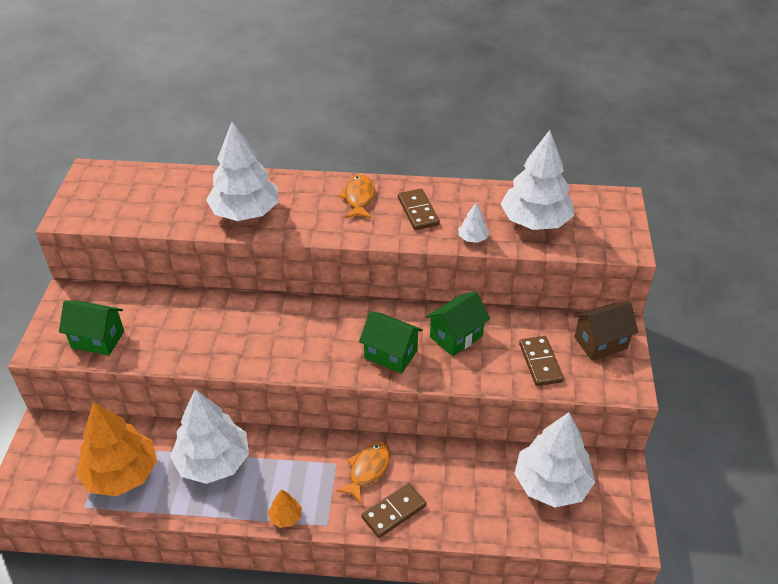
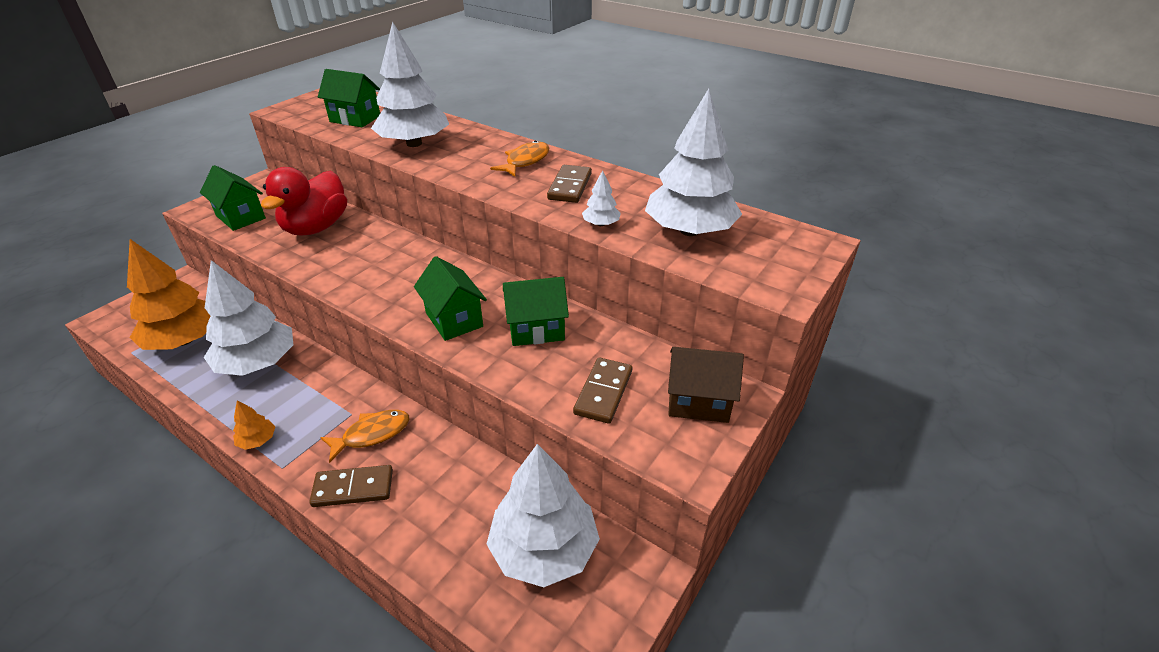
camera: 30 degrees right, 5 degrees down
(155, 202) = (355, 119): none -> green house
(184, 321) = (316, 227): none -> red duck

